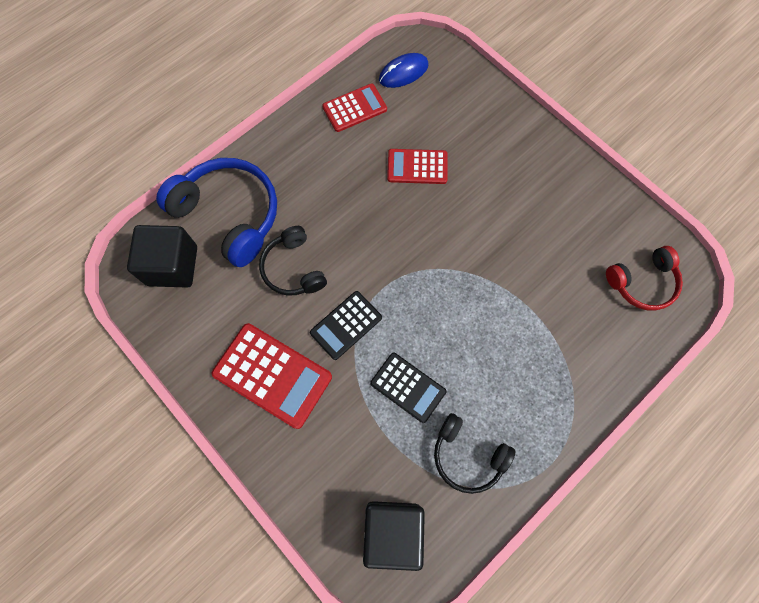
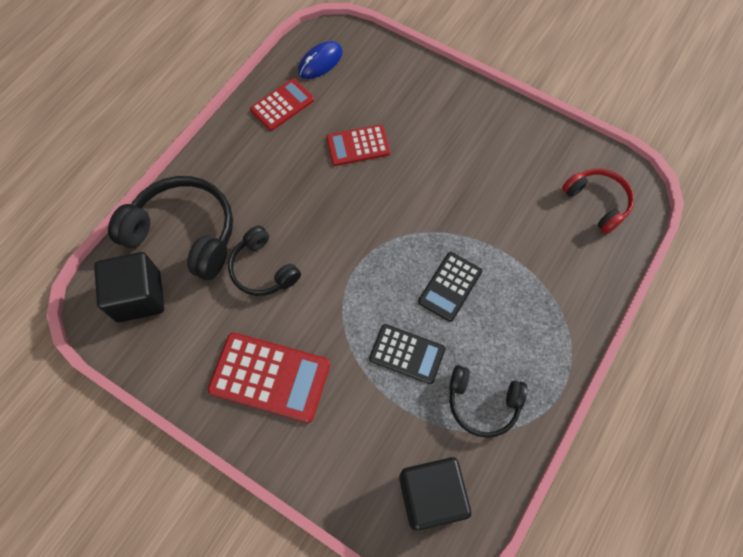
camera: 15 degrees left, 5 degrees down
(229, 214) = (184, 233): blue headphones -> black headphones
(346, 325) = (330, 310): black calculator -> black calculator (450, 286)
(642, 283) = (597, 202): red headphones -> red headphones turned 90 degrees counterclockwise

